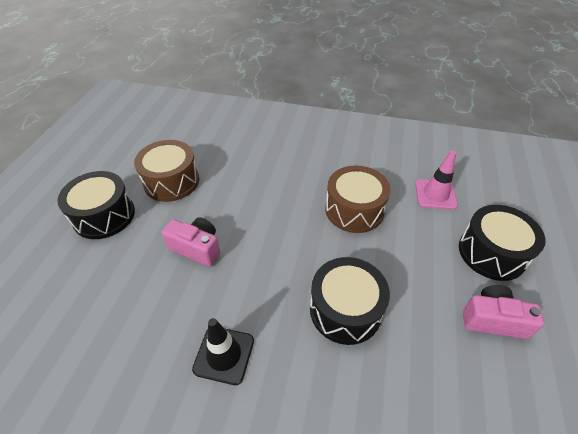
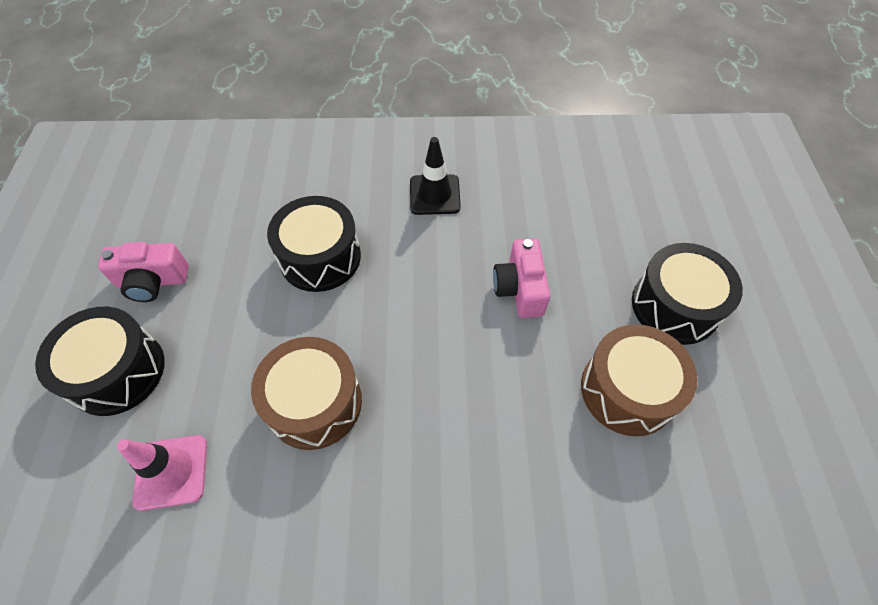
camera: 165 degrees right, 10 degrees up
(197, 248) = (519, 289): pink camera -> pink camera turned 75 degrees clockwise

